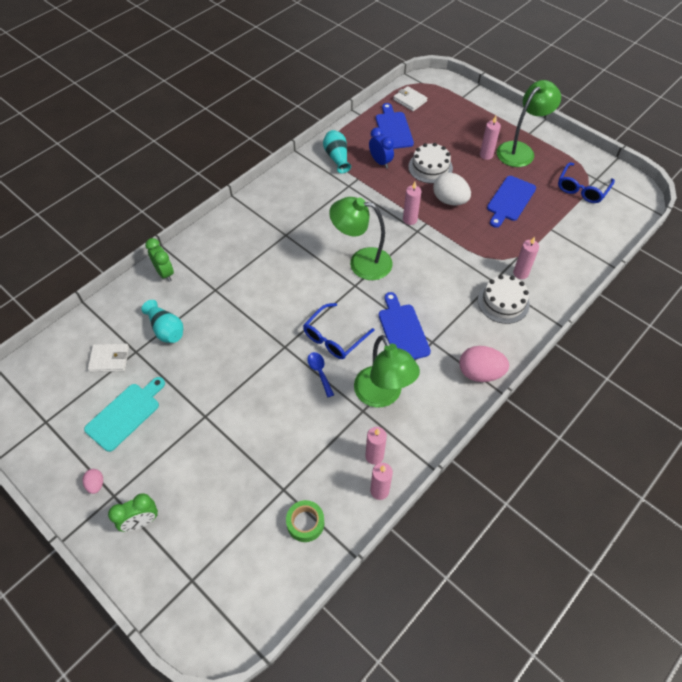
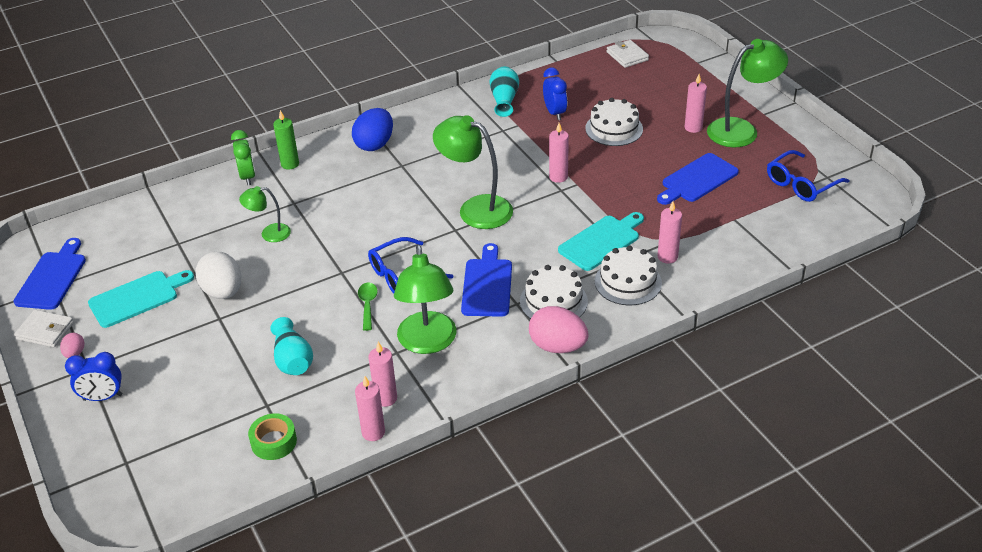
camera: 20 degrees right, 15 degrees down
(109, 359) = (147, 244): white wallet -> white wallet (45, 331)
(141, 521) = (102, 397): green clock -> blue clock
(166, 329) = (221, 229): turquoise vase -> turquoise vase (292, 359)
(194, 253) = (290, 164): none -> green candle
(208, 324) = (269, 233): none -> green lamp
(255, 219) = (374, 144): none -> blue egg
(319, 372) = (368, 305): blue spoon -> green spoon
(393, 129) = (590, 82): blue cutting board -> blue cutting board (52, 278)
(449, 200) = (619, 166): white egg -> white egg (223, 292)
(458, 333) = (553, 301): none -> white cake
(467, 270) = (601, 241): none -> turquoise cutting board

